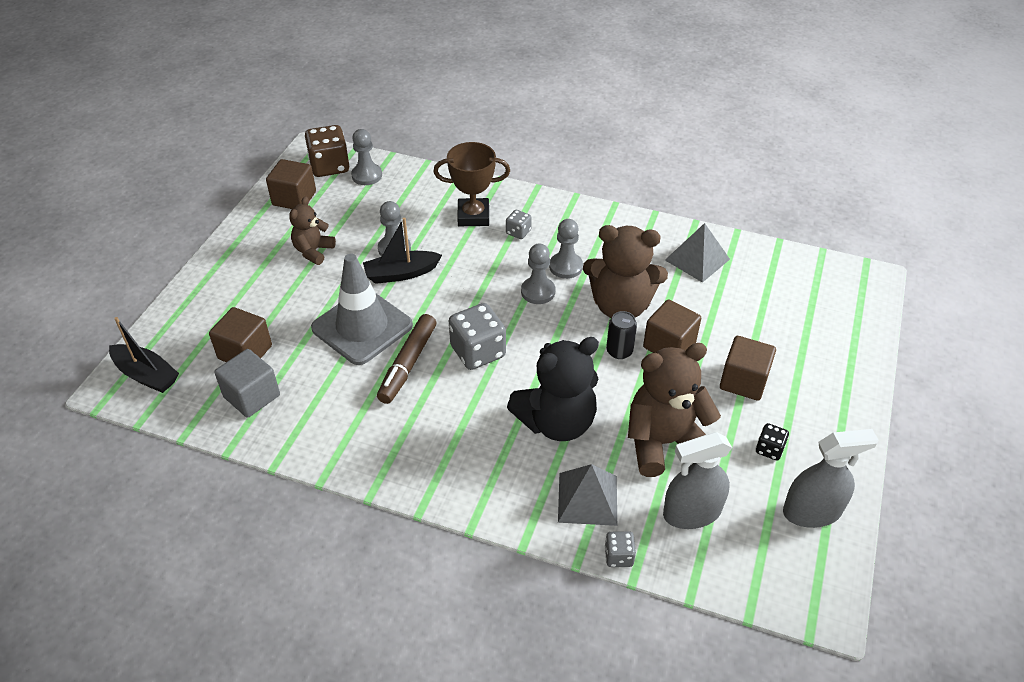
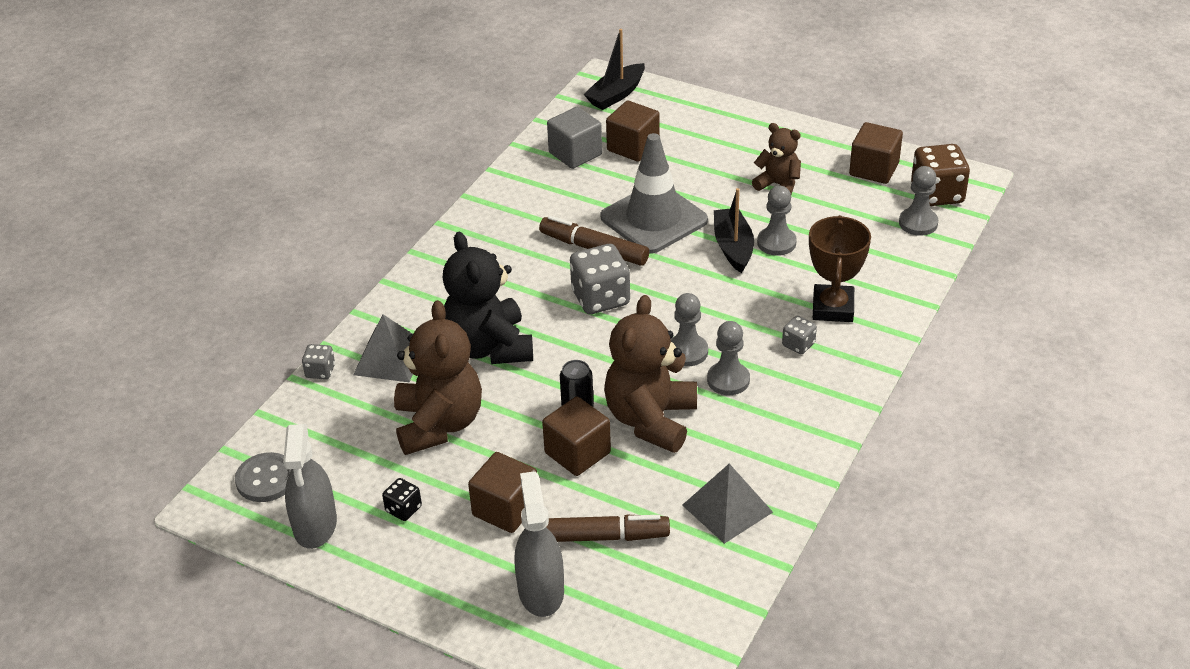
camera: 100 degrees right, 5 degrees down
(692, 512) = (348, 430): grey spray bottle -> grey spray bottle (541, 591)
(750, 323) = (598, 537): none -> brown marker
(774, 567) = (266, 479): none -> grey button

